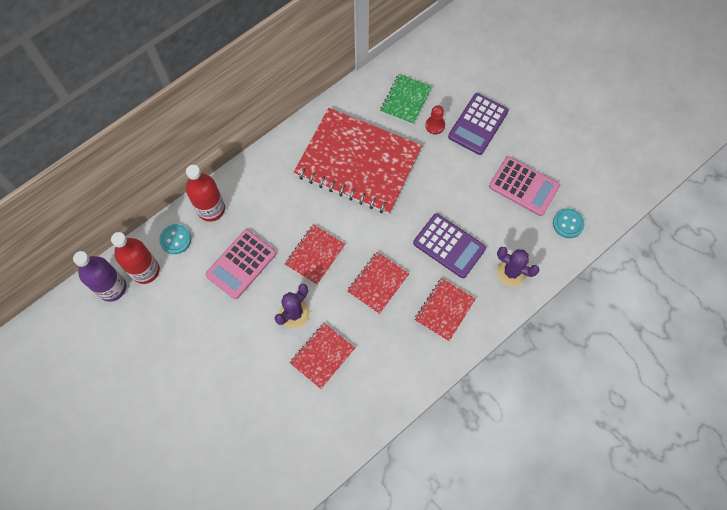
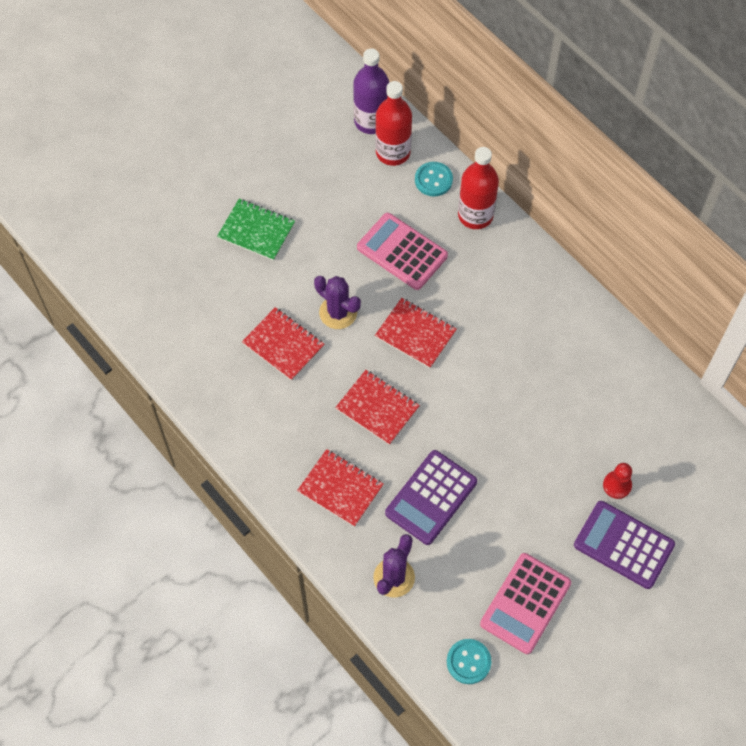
camera: 90 degrees right, 5 degrees down
(358, 162) = (551, 384): red notebook -> none
(406, 100) = (656, 447): green notebook -> green notebook (256, 231)

